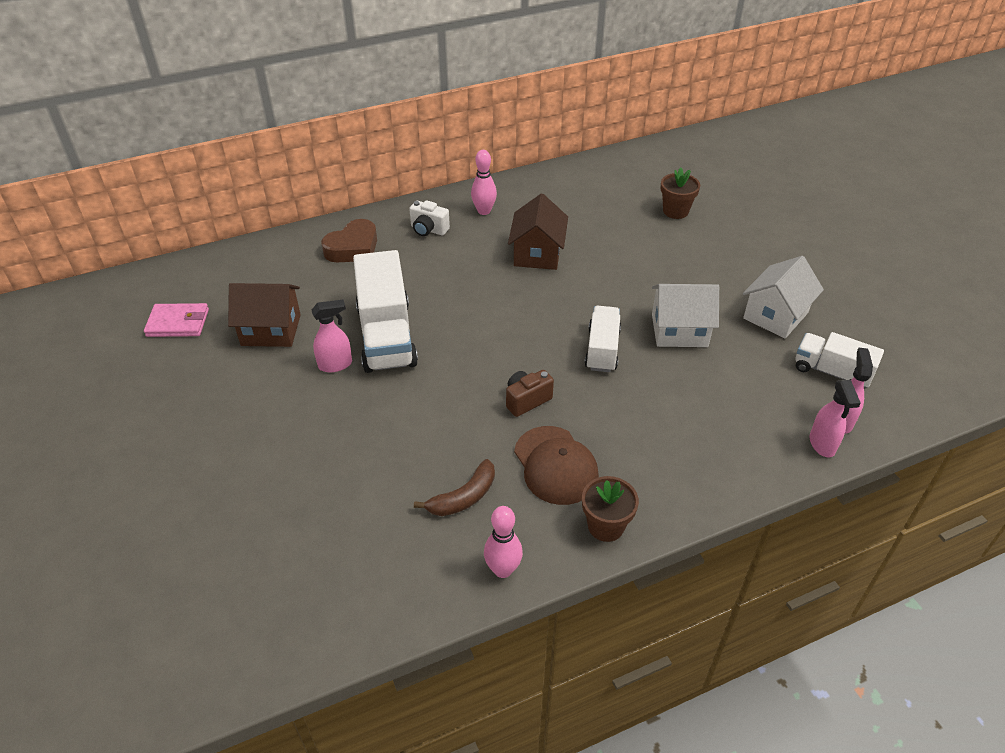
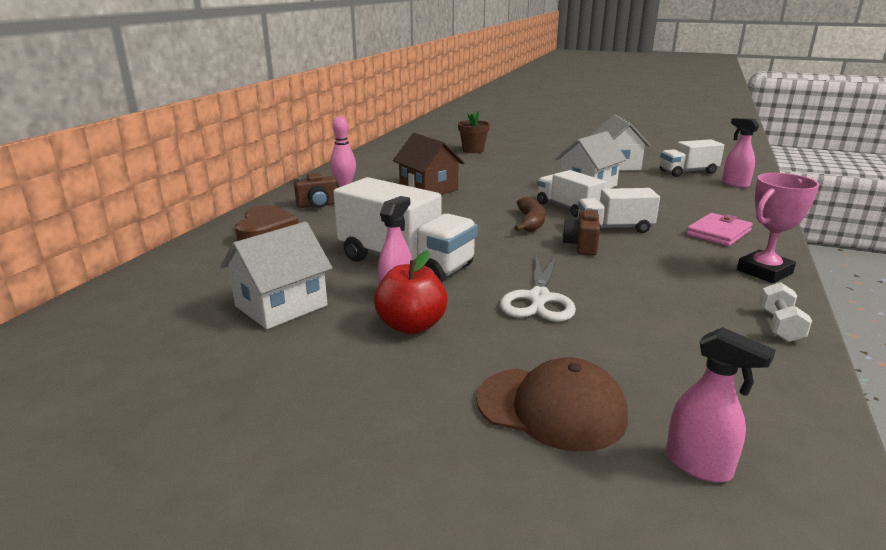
camera: 45 degrees left, 20 degrees down
(178, 323) = (145, 350): pink wallet -> pink wallet (718, 233)
(271, 330) = (281, 306): brown house -> white house
(305, 396) = (411, 326): none -> red apple
(405, 428) = (539, 298): none -> white scissors
(428, 230) = (317, 205): white camera -> brown camera
(464, 497) = (665, 308): brown banana -> brown banana (530, 222)
(503, 569) = (779, 326): pink bowling pin -> white dumbbell
(555, 465) = (672, 263): brown cap -> brown cap (551, 408)
(591, 399) = (614, 228): none -> white truck
(606, 526) = (764, 272): brown flower pot -> pink trophy
(822, 444) = (751, 194): pink spray bottle -> pink spray bottle (699, 465)

